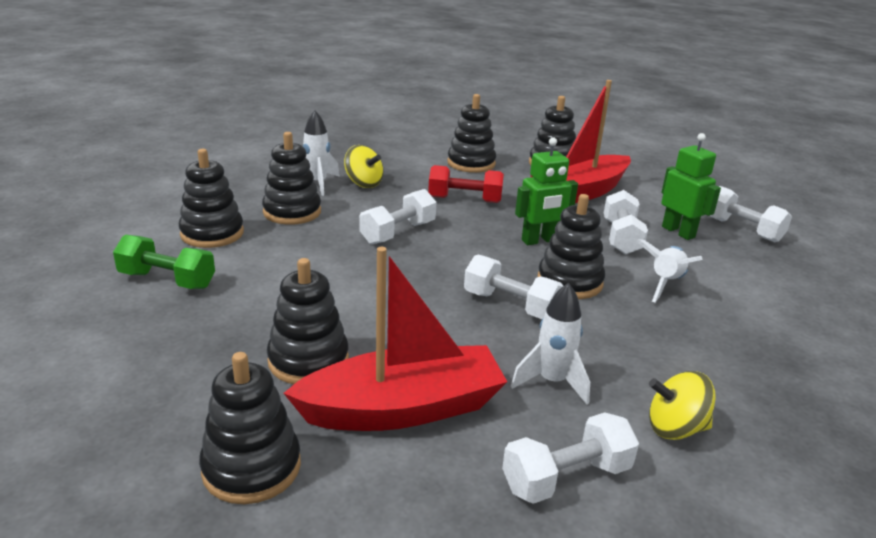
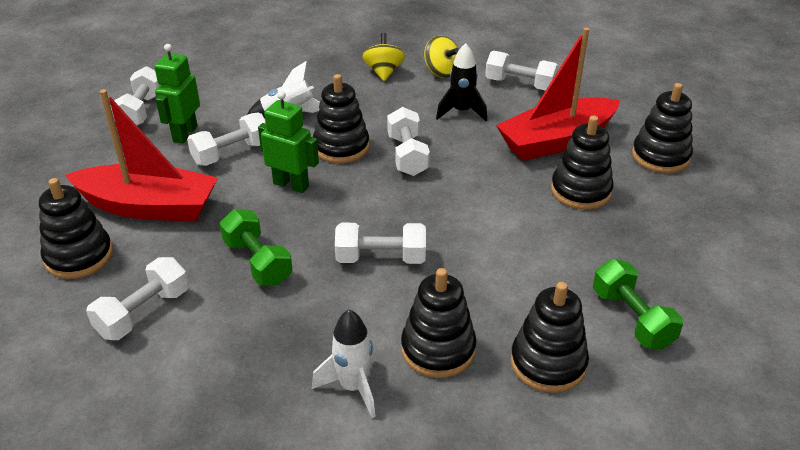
camera: 130 degrees left, 10 degrees up
(363, 183) = (306, 353): yellow spinning top -> yellow spinning top (384, 72)
(402, 408) = (556, 141): red boat -> red boat turned 60 degrees counterclockwise
(464, 199) = (257, 262): red dumbbell -> green dumbbell
(471, 163) = (143, 313): black stacking toy -> white dumbbell
(552, 382) = (461, 112): white rocket -> black rocket

